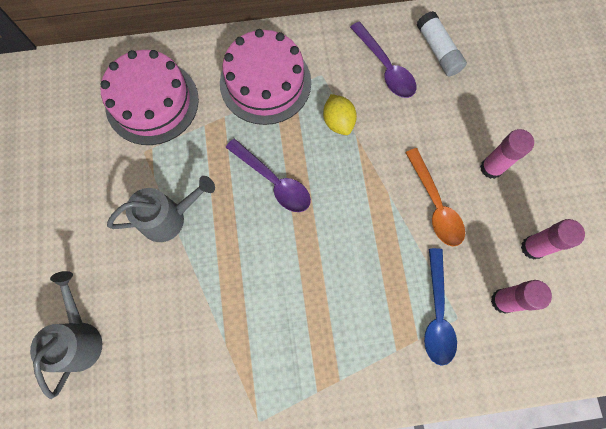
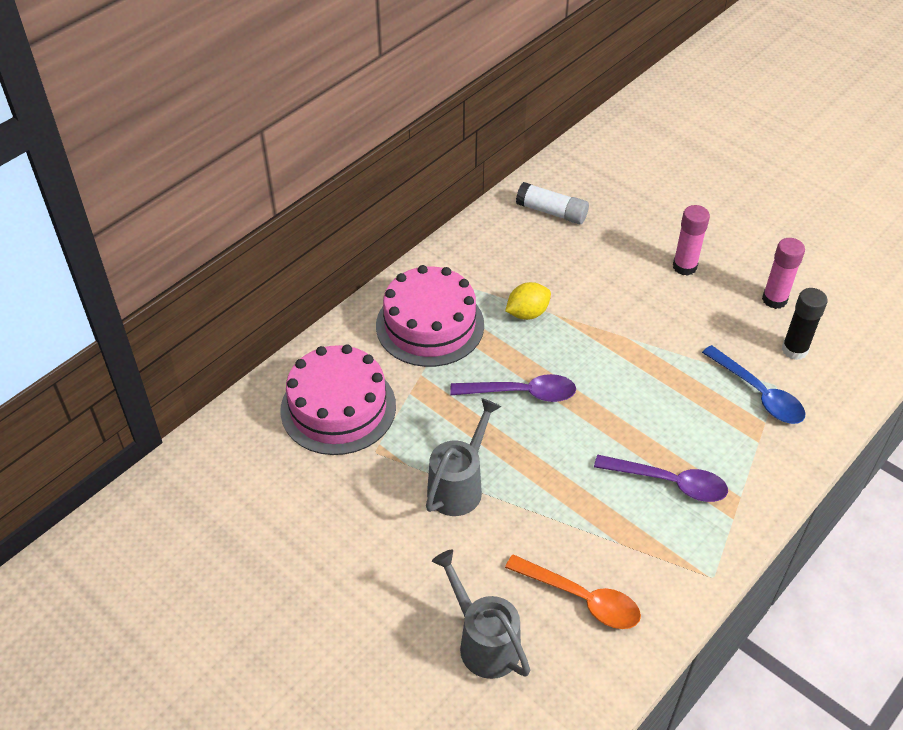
camera: 40 degrees left, 25 degrees down
(338, 122) = (527, 313): yellow lemon -> yellow lemon turned 60 degrees counterclockwise
(385, 67) = (522, 250): purple spoon -> purple spoon (669, 482)
(435, 204) = (671, 320): orange spoon -> orange spoon (581, 598)
(503, 301) = (794, 350): pink glue stick -> black glue stick

